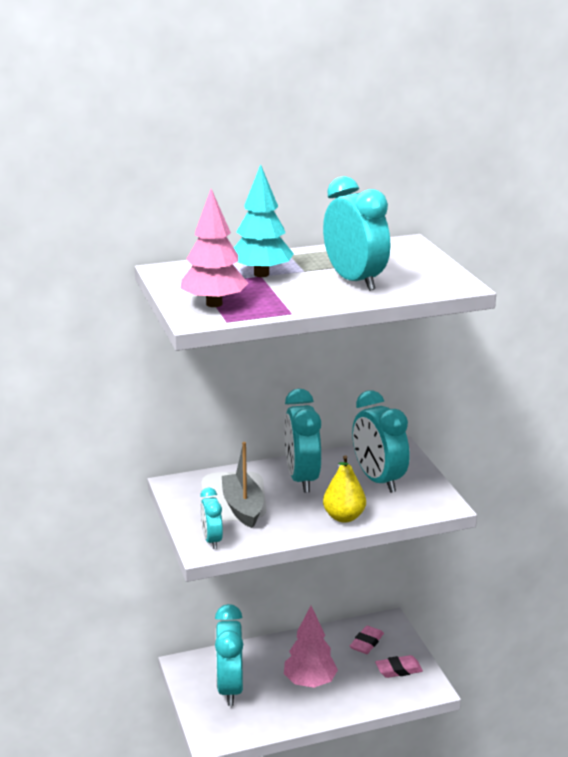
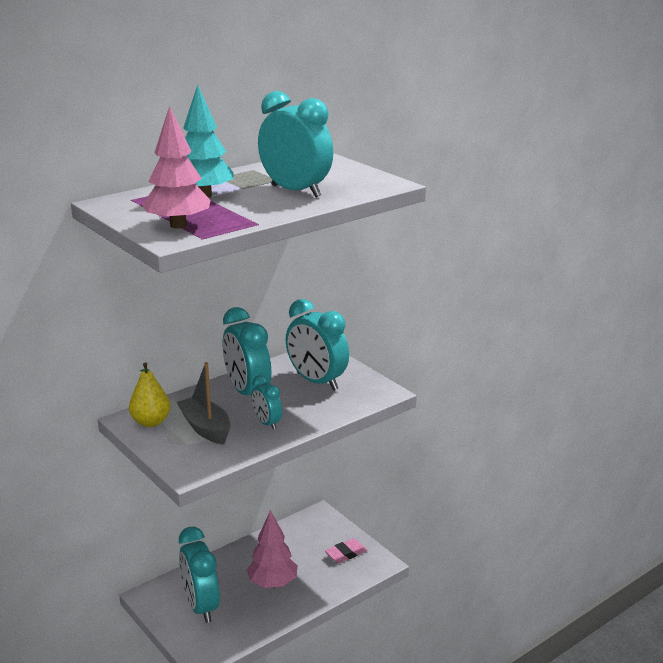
camera: 20 degrees left, 0 degrees up
(212, 540) = (191, 463): turquoise clock -> turquoise clock (267, 423)
(344, 517) = (303, 419): yellow pear -> yellow pear (151, 422)
(366, 643) = (308, 537): pink eraser -> none

